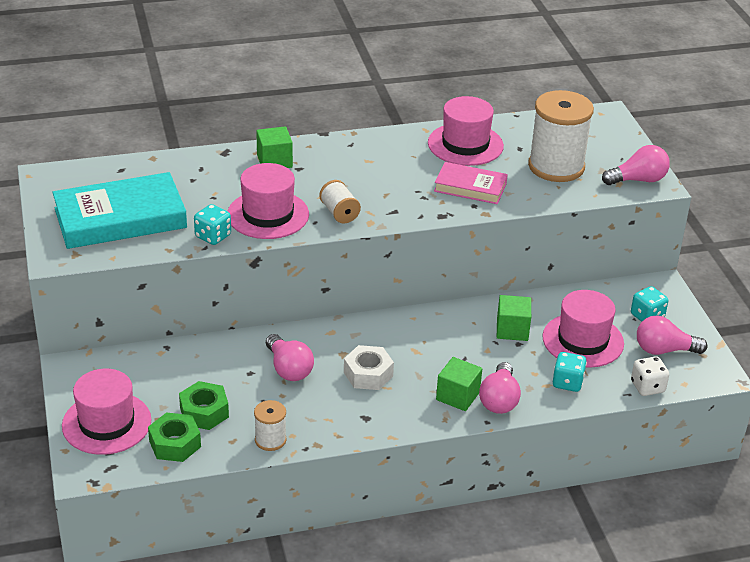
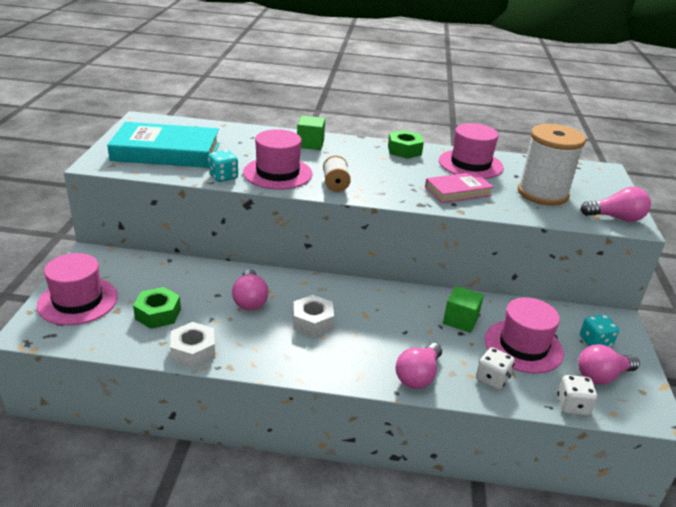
camera: 20 degrees right, 5 degrees down
(175, 444) = (115, 332): green nut -> green nut (404, 150)
(270, 440) = (193, 351): white spool -> white nut
(458, 396) = (381, 361): green cube -> none
(470, 187) = (458, 191): pink book -> pink book turned 60 degrees counterclockwise
(567, 382) = (492, 379): turquoise dice -> white dice
(664, 350) = (602, 376): pink light bulb -> pink light bulb turned 45 degrees counterclockwise

